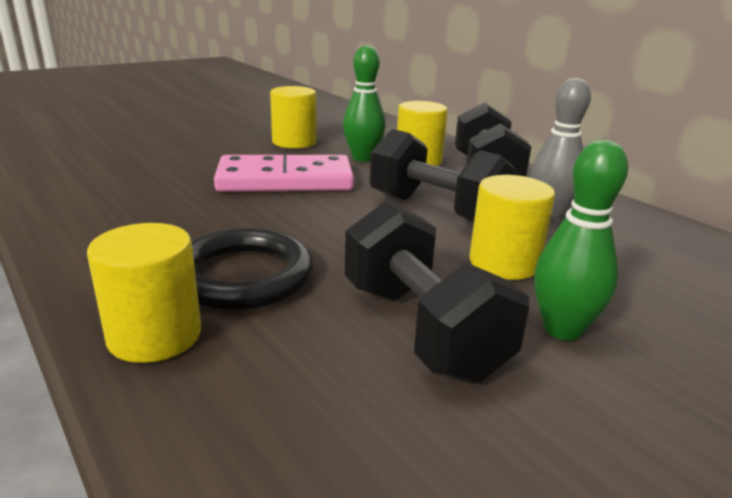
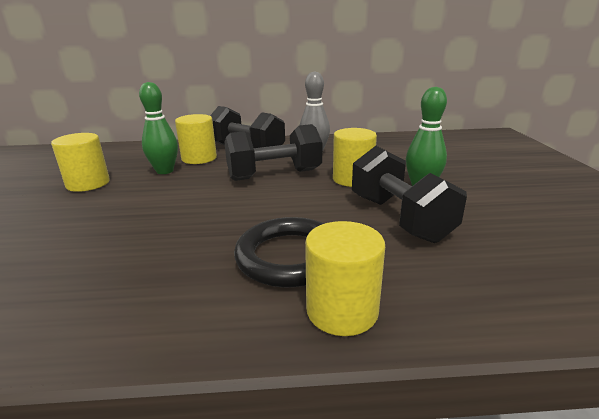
camera: 55 degrees left, 0 degrees up
(285, 180) = (156, 205): pink domino -> none
(421, 329) = (399, 218): black dumbbell -> black dumbbell turned 60 degrees clockwise

